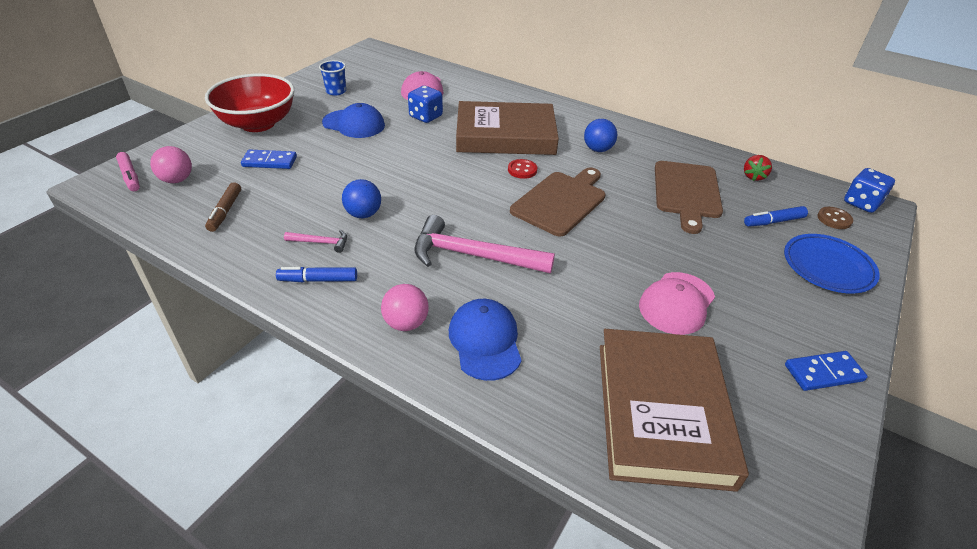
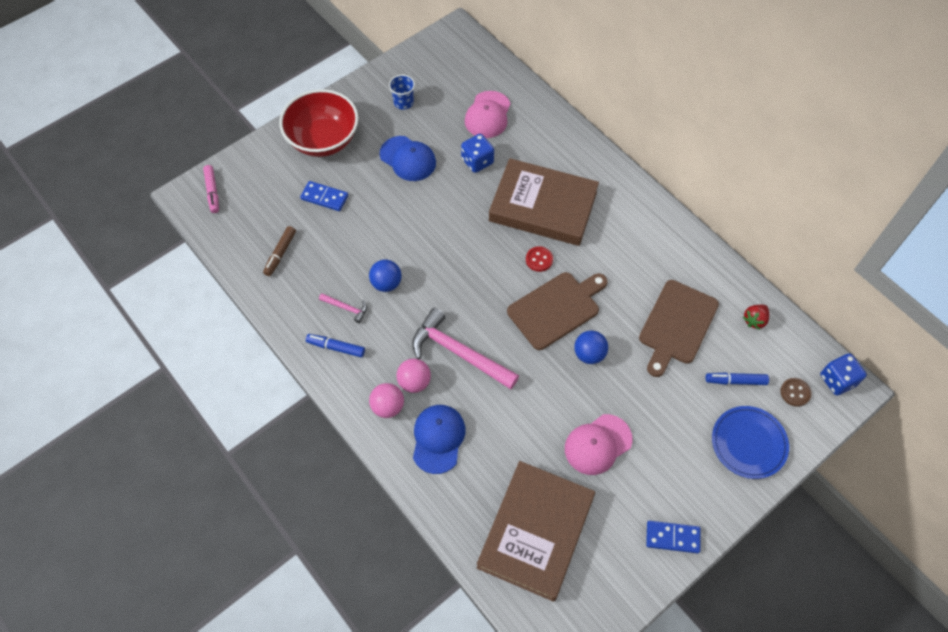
camera: 20 degrees right, 20 degrees up
(177, 180) = (248, 205): pink ball -> pink ball (414, 382)
(598, 149) = (622, 247): blue ball -> blue ball (589, 354)

